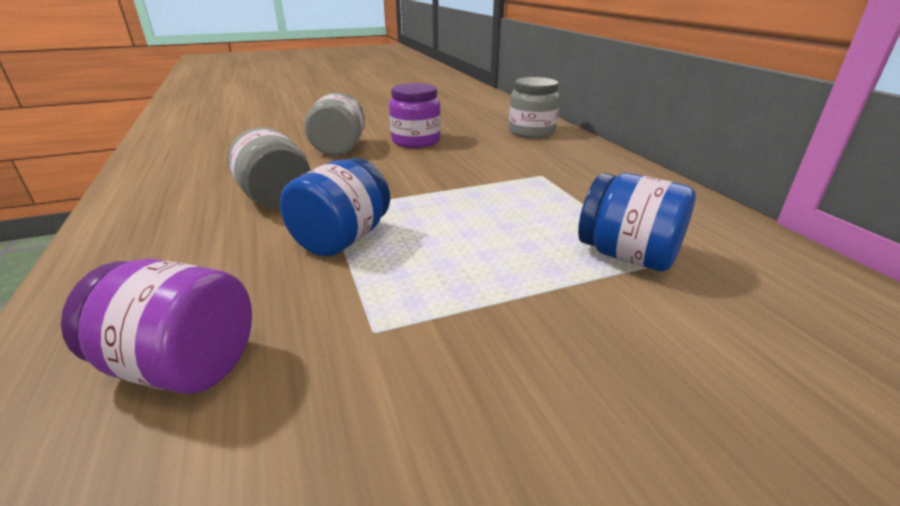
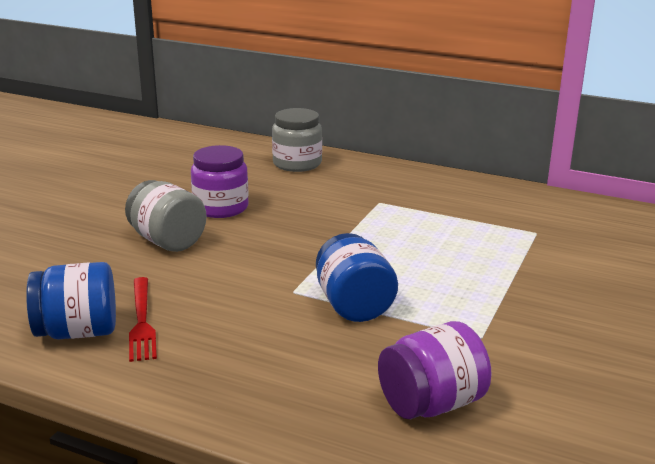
camera: 45 degrees left, 5 degrees down
(213, 184) = (142, 321): none -> red fork
(277, 199) = (236, 305): grey jar -> none
(627, 256) = (516, 238): blue jar -> blue jar (78, 332)

